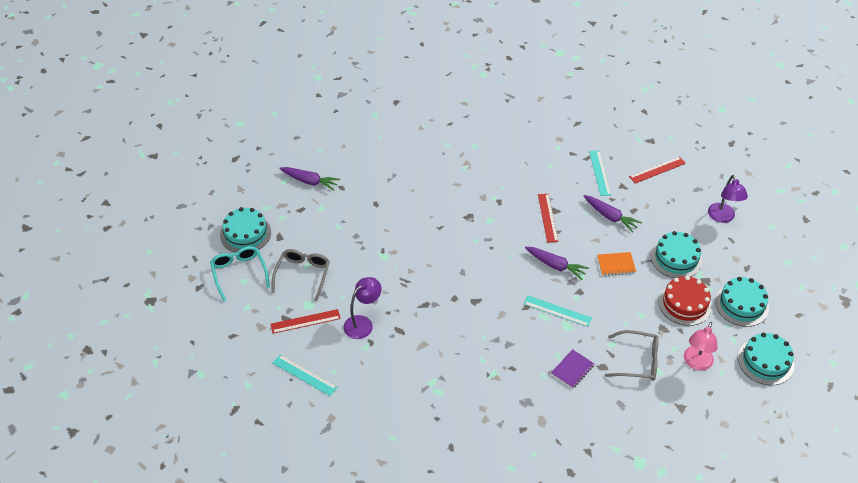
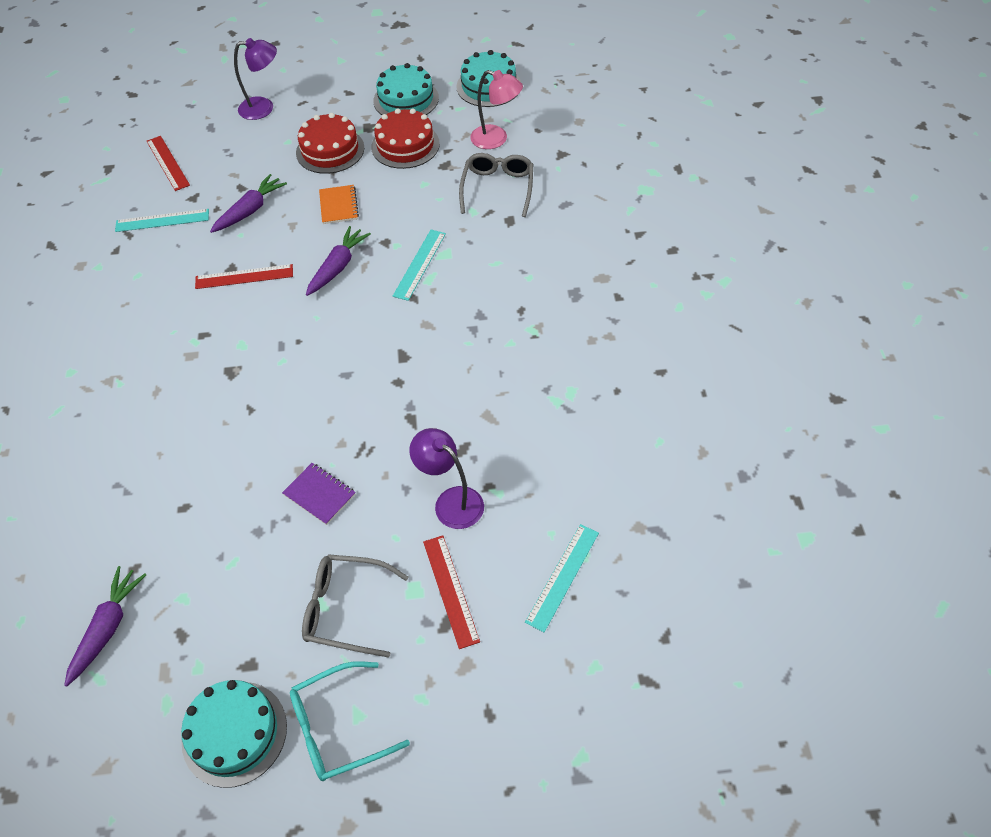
camera: 90 degrees left, 5 degrees up
(572, 370) = (517, 249): purple notebook -> purple notebook (319, 495)
(676, 258) = (330, 150): turquoise cake -> red cake

